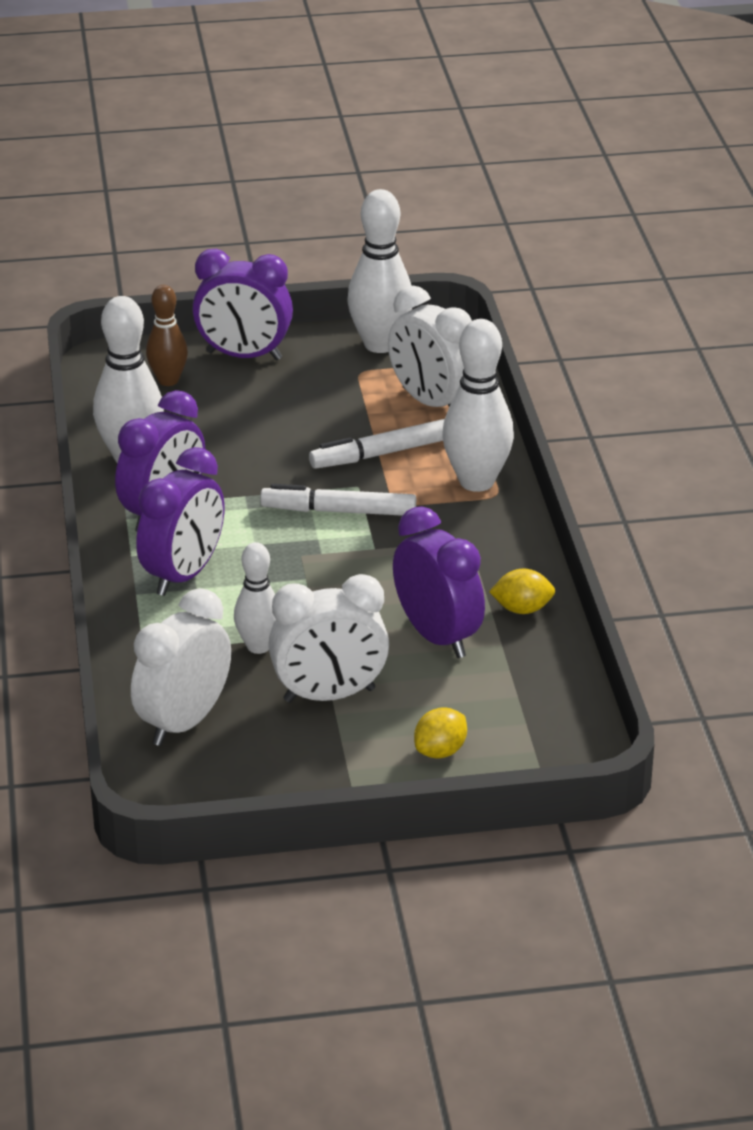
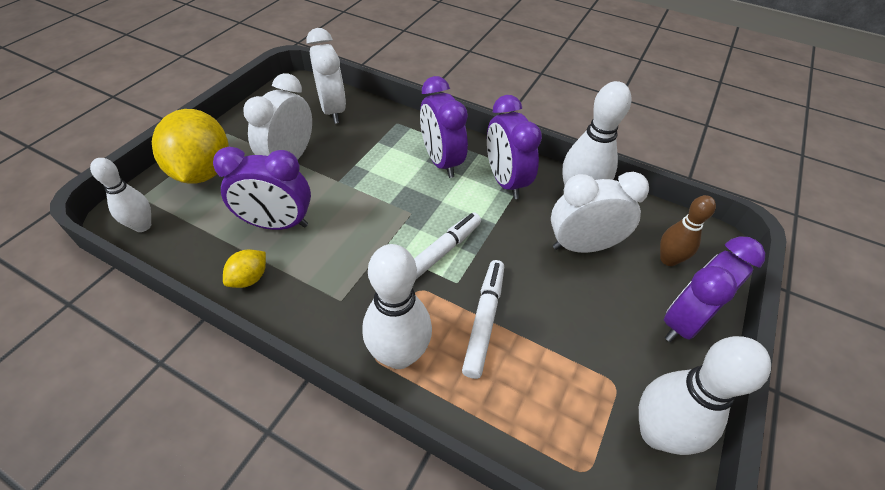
camera: 125 degrees right, 15 degrees up
(258, 646) = (354, 157): white bowling pin -> white bowling pin (142, 226)
(431, 403) = (532, 404): white clock -> white clock (582, 246)
(440, 751) = (203, 171): yellow lemon -> yellow lemon, size x2.23

